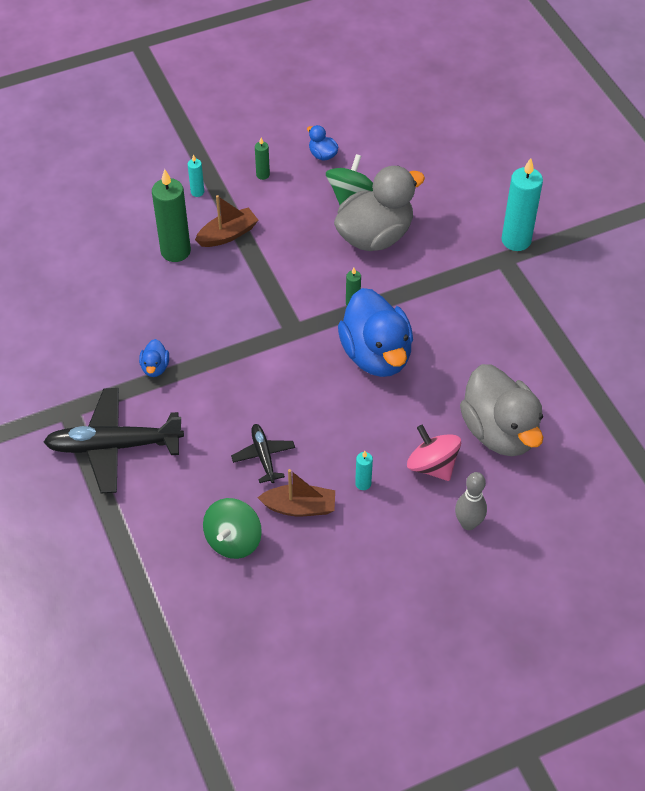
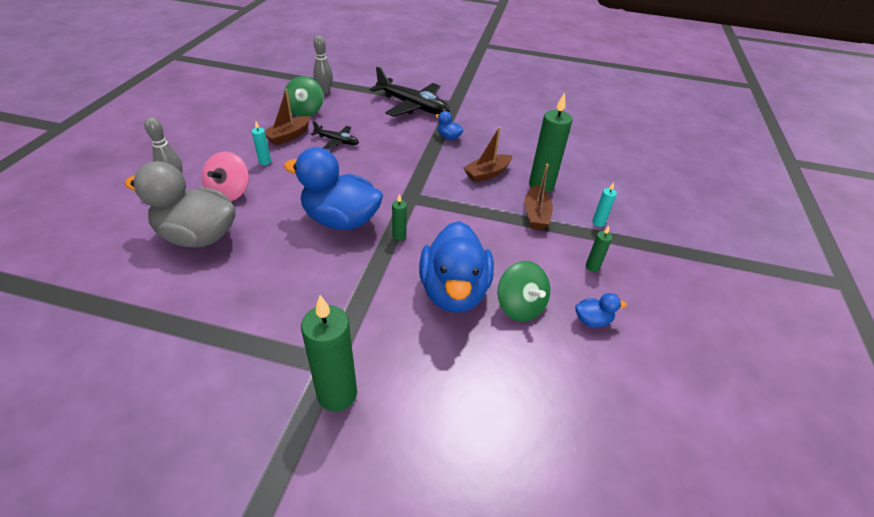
camera: 125 degrees right, 10 degrees down
(114, 446) = (412, 106): black plane -> black plane turned 90 degrees clockwise
(165, 564) = (324, 91): none -> grey bowling pin
(196, 298) = (487, 173): none -> brown boat
(233, 540) = (305, 111): green spinning top -> green spinning top turned 150 degrees counterclockwise
(375, 236) = (454, 291): grey duck -> blue duck
(432, 465) = (230, 192): pink spinning top -> pink spinning top turned 105 degrees clockwise
(516, 240) = (337, 394): turquoise candle -> green candle

